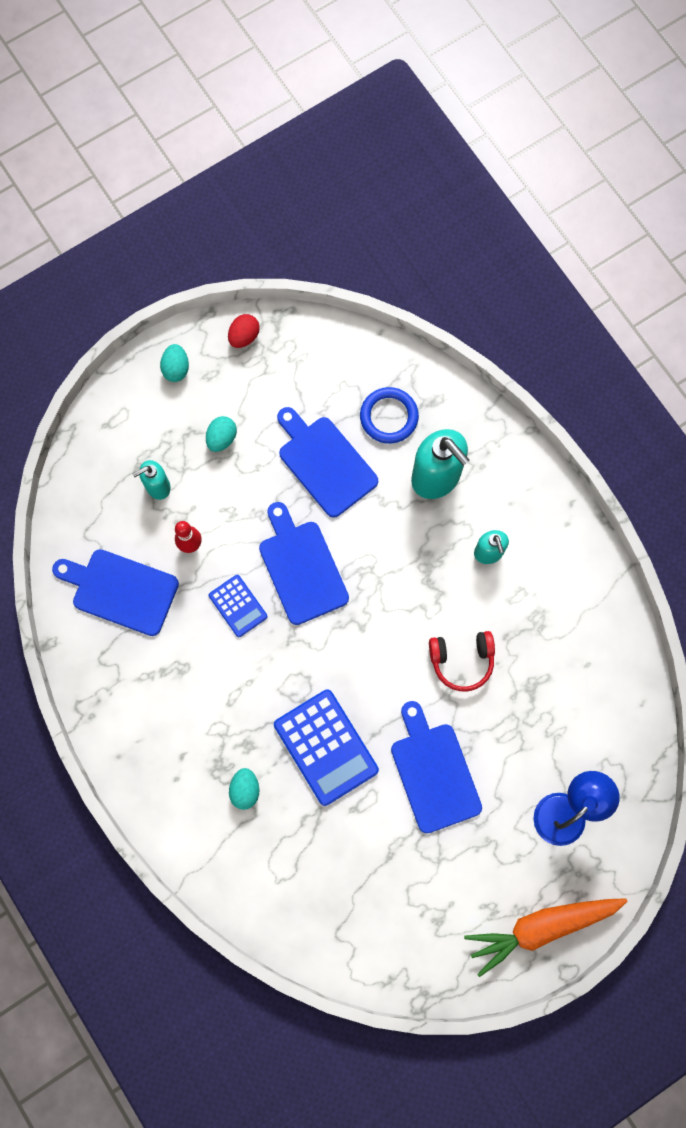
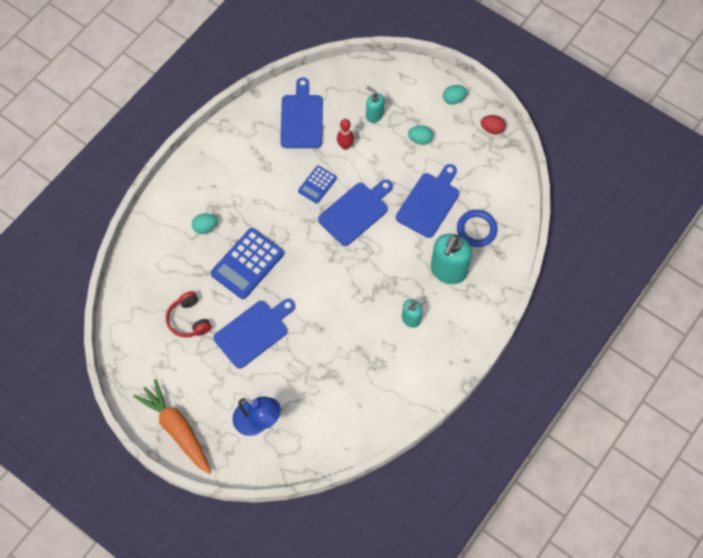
camera: 70 degrees right, 10 degrees down
(462, 660) = (332, 325): red headphones -> red headphones (189, 319)

